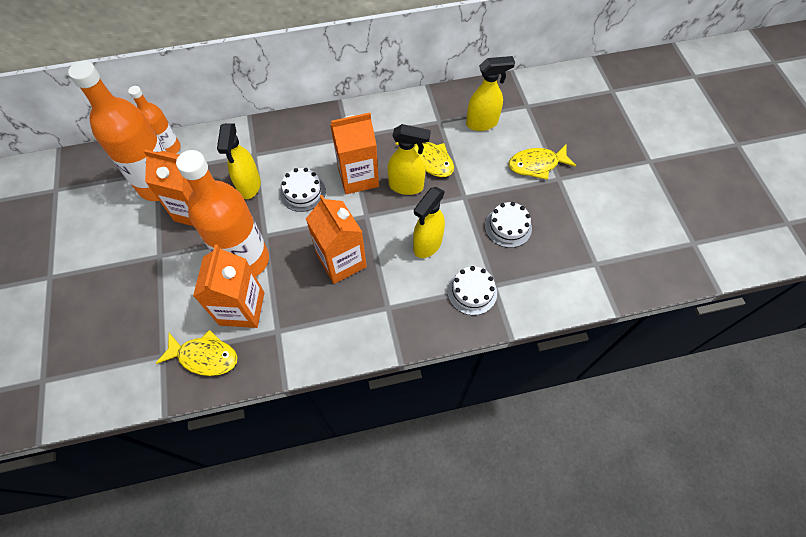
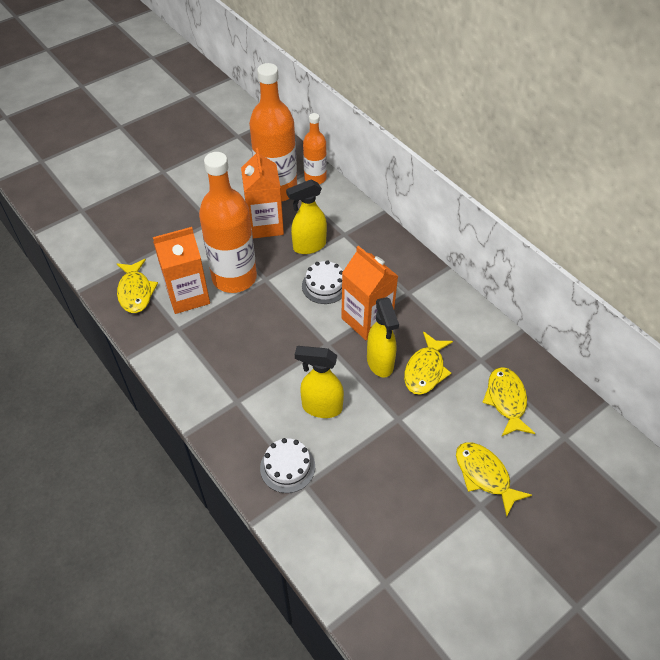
camera: 65 degrees right, 10 degrees down
(341, 261) = (267, 345): orange carton -> none
(482, 123) = (506, 400): yellow spray bottle -> yellow fish
(508, 227) = (383, 474): white cake -> none

